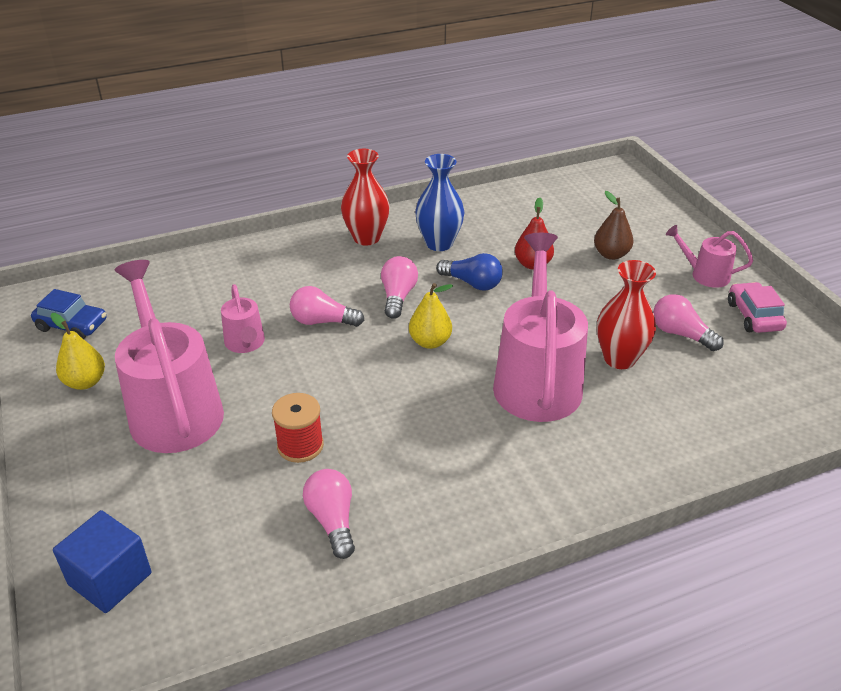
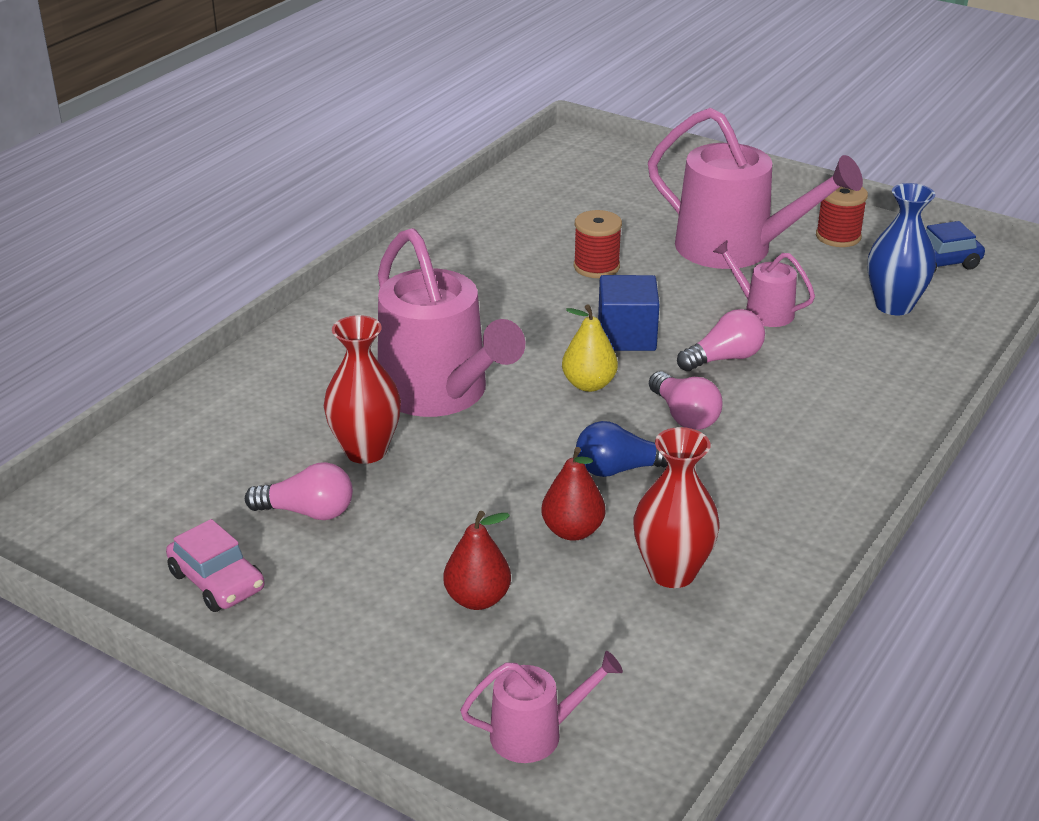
camera: 145 degrees right, 5 degrees down
(85, 382) = (838, 236): yellow pear -> red spool
(110, 579) = (617, 170): blue cube -> blue cube (626, 336)
(332, 520) = (510, 240): pink light bulb -> none
(366, 238) = (827, 472): red vase -> red vase (672, 572)
(439, 243) = (728, 507): blue vase -> blue vase (894, 305)
(611, 254) = (477, 599): brown pear -> red pear
(705, 275) = (315, 624): pink watering can -> pink watering can (535, 734)

